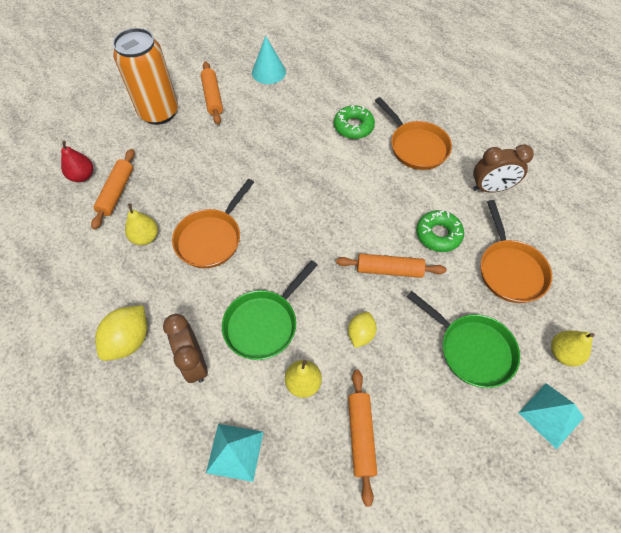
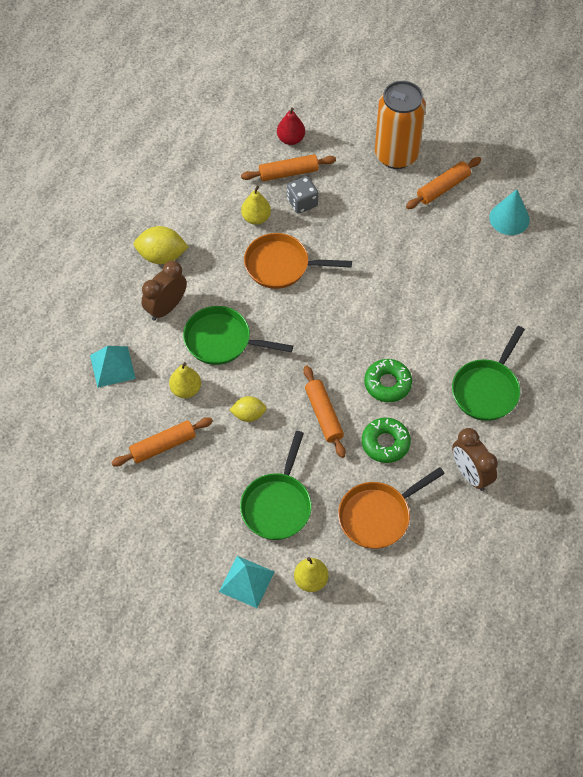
camera: 65 degrees right, 0 degrees up
(156, 195) = (302, 202): none -> grey dice
(353, 126) = (480, 324): green donut -> green donut (387, 384)
(416, 146) = (487, 389): orange pan -> green pan

